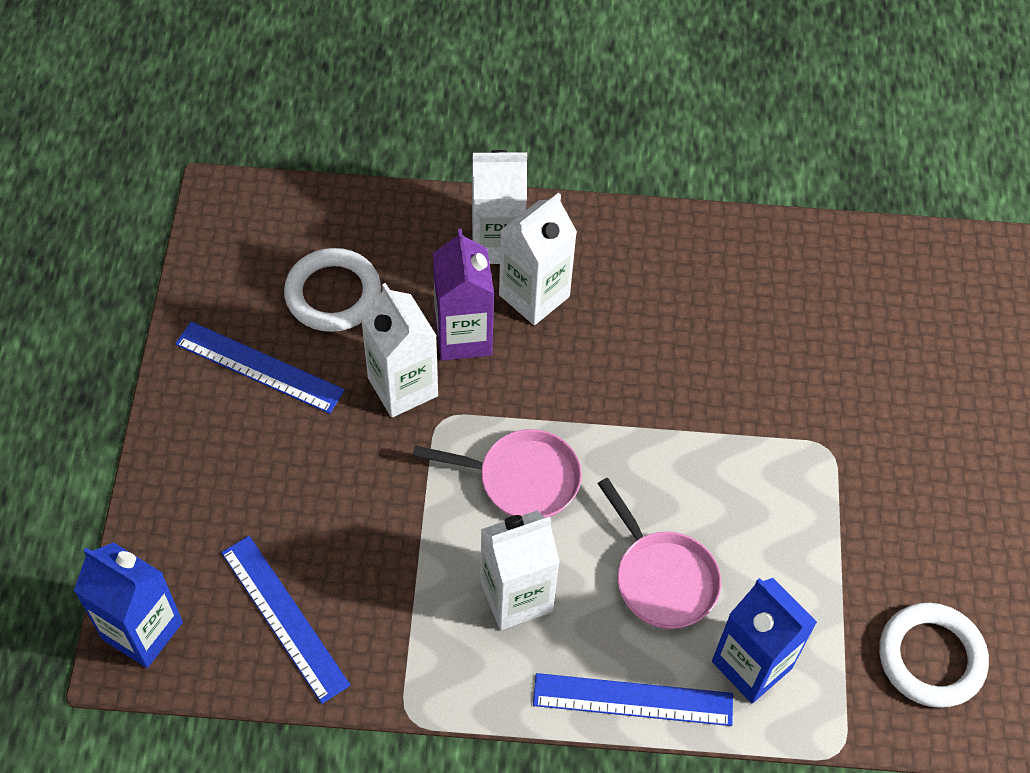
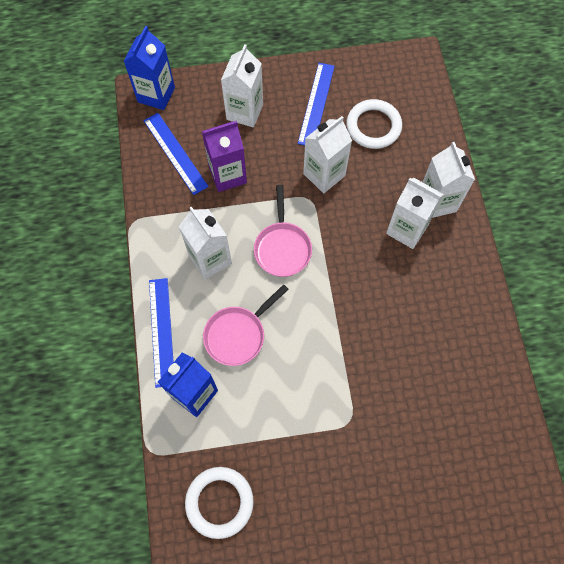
camera: 80 degrees right, 10 degrees up
(236, 483) = (244, 112): none -> white carton
(284, 617) = (175, 153): blue ruler -> blue ruler turned 75 degrees counterclockwise
(463, 336) = (366, 198): purple carton -> purple carton (228, 175)

